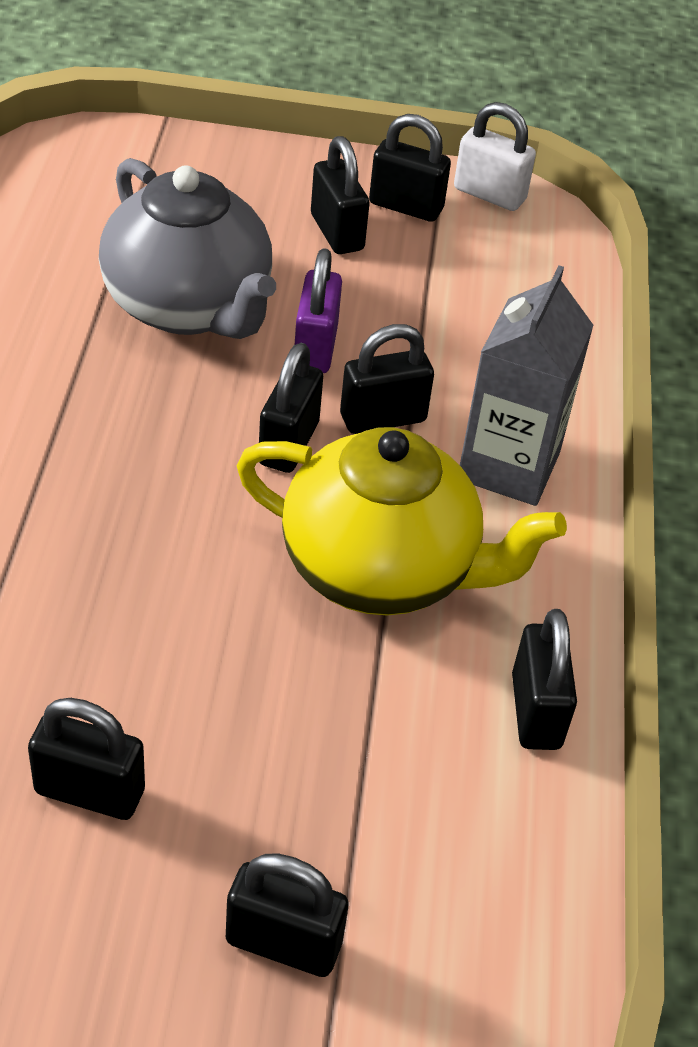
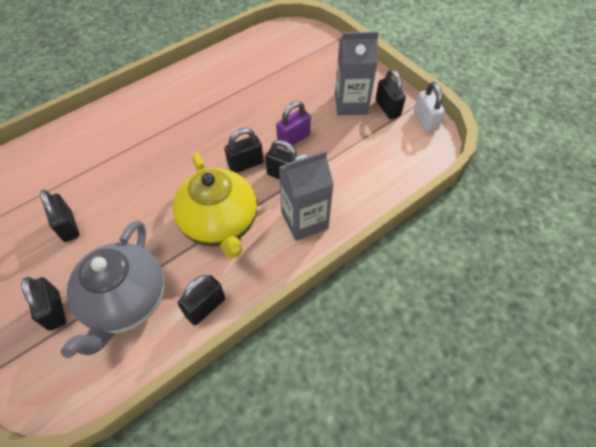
camera: 50 degrees right, 10 degrees up
(189, 307) = (272, 101): grey teapot -> grey teapot (126, 302)
(337, 232) = (351, 104): black padlock -> grey carton

